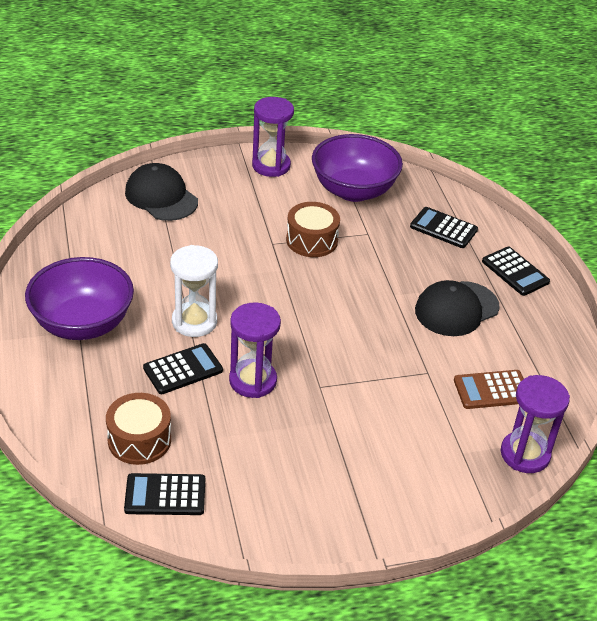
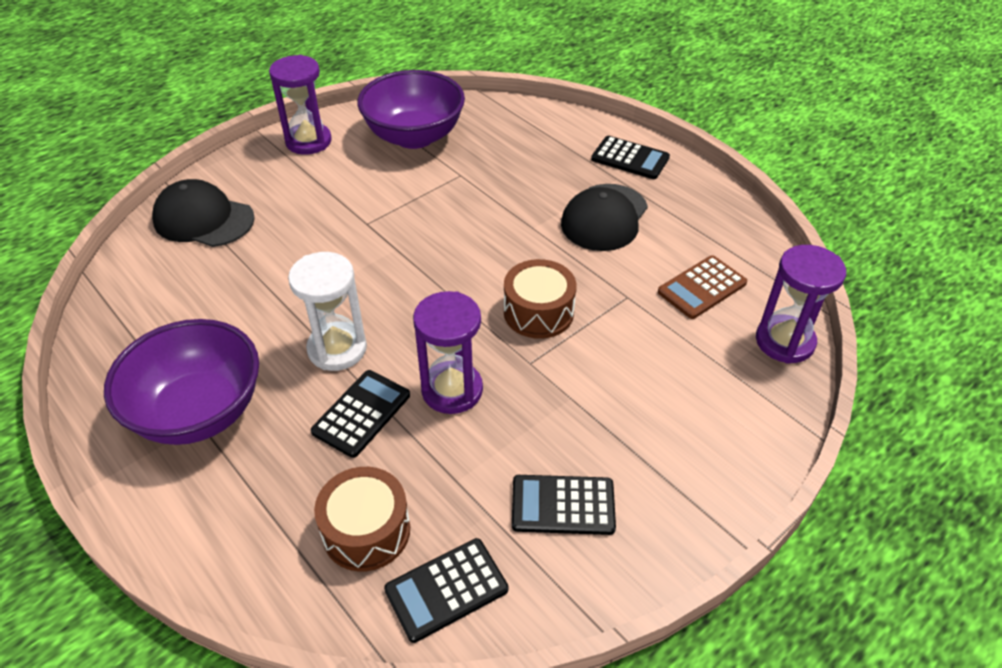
camera: 25 degrees left, 5 degrees up
(312, 240) = (407, 204): brown drum -> brown drum (538, 312)
(443, 228) = (531, 141): black calculator -> black calculator (563, 505)

